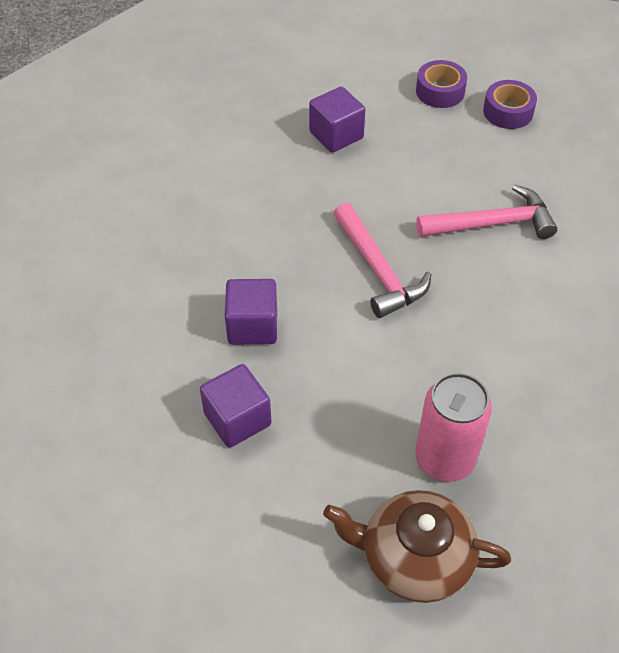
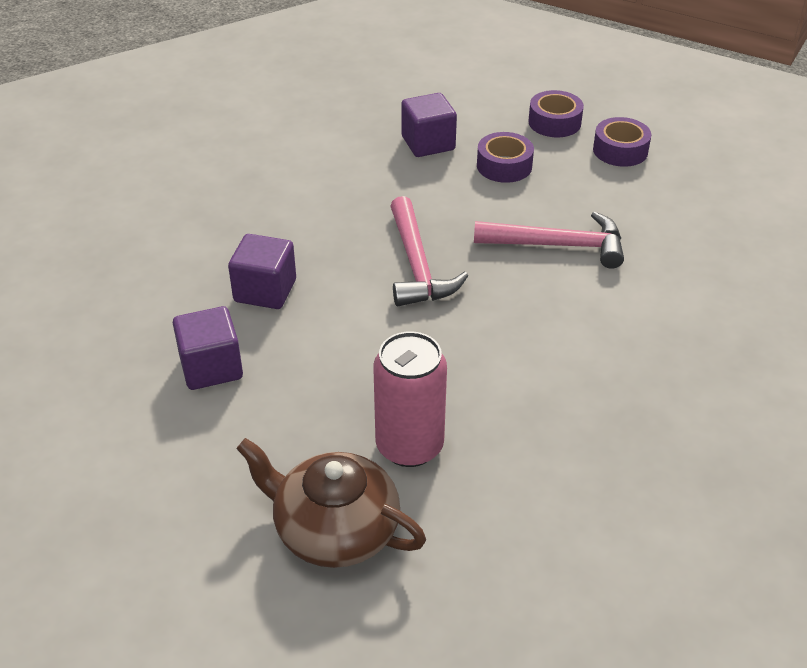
camera: 15 degrees right, 10 degrees down
(413, 147) = (504, 166): none -> purple tape

